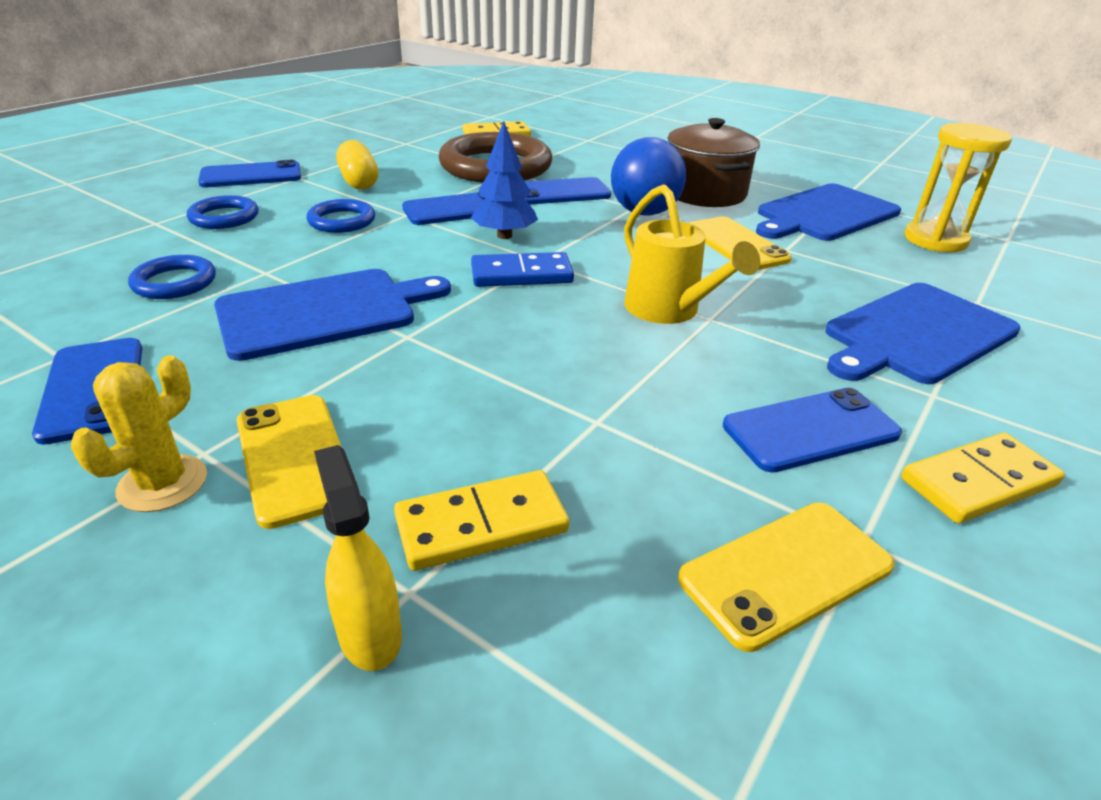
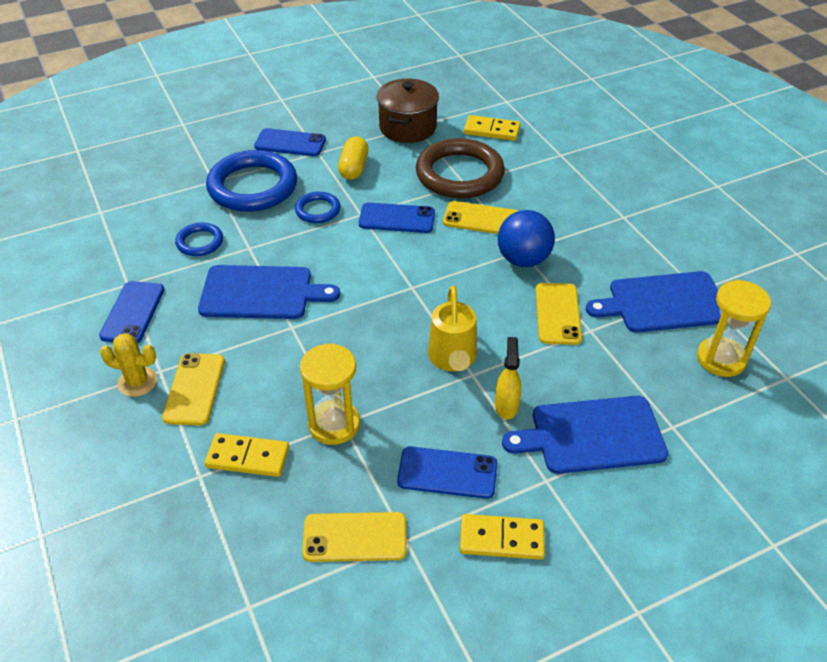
camera: 30 degrees right, 10 degrees up
(163, 483) = (137, 382): yellow cactus -> yellow cactus turned 45 degrees clockwise
(224, 217) = (253, 186): blue ring -> blue ring, size x2.04
(369, 633) = (175, 487): yellow spray bottle -> yellow spray bottle (506, 406)
(504, 235) = (407, 256): blue tree -> none
(521, 274) = (390, 297): blue domino -> none
(559, 193) = (481, 219): blue phone -> yellow phone
(585, 428) = (334, 424): none -> yellow hourglass
(704, 193) = (591, 250): brown pot -> brown pot (407, 127)

